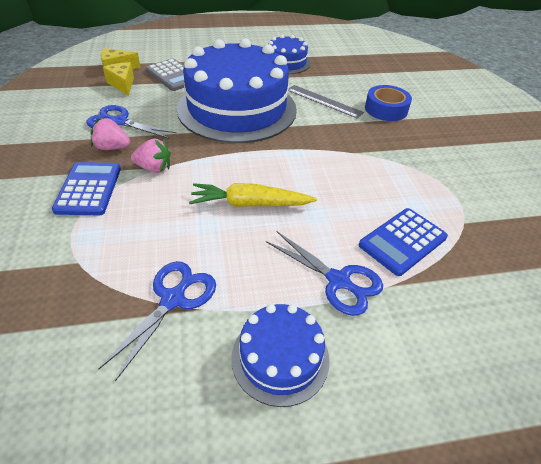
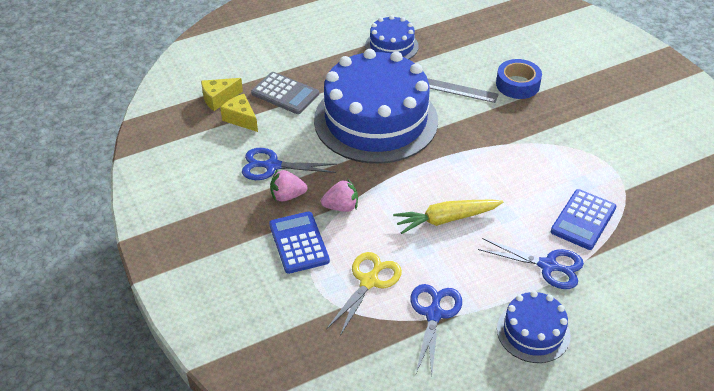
camera: 15 degrees left, 0 degrees up
(128, 243) = (369, 281): none -> yellow scissors

